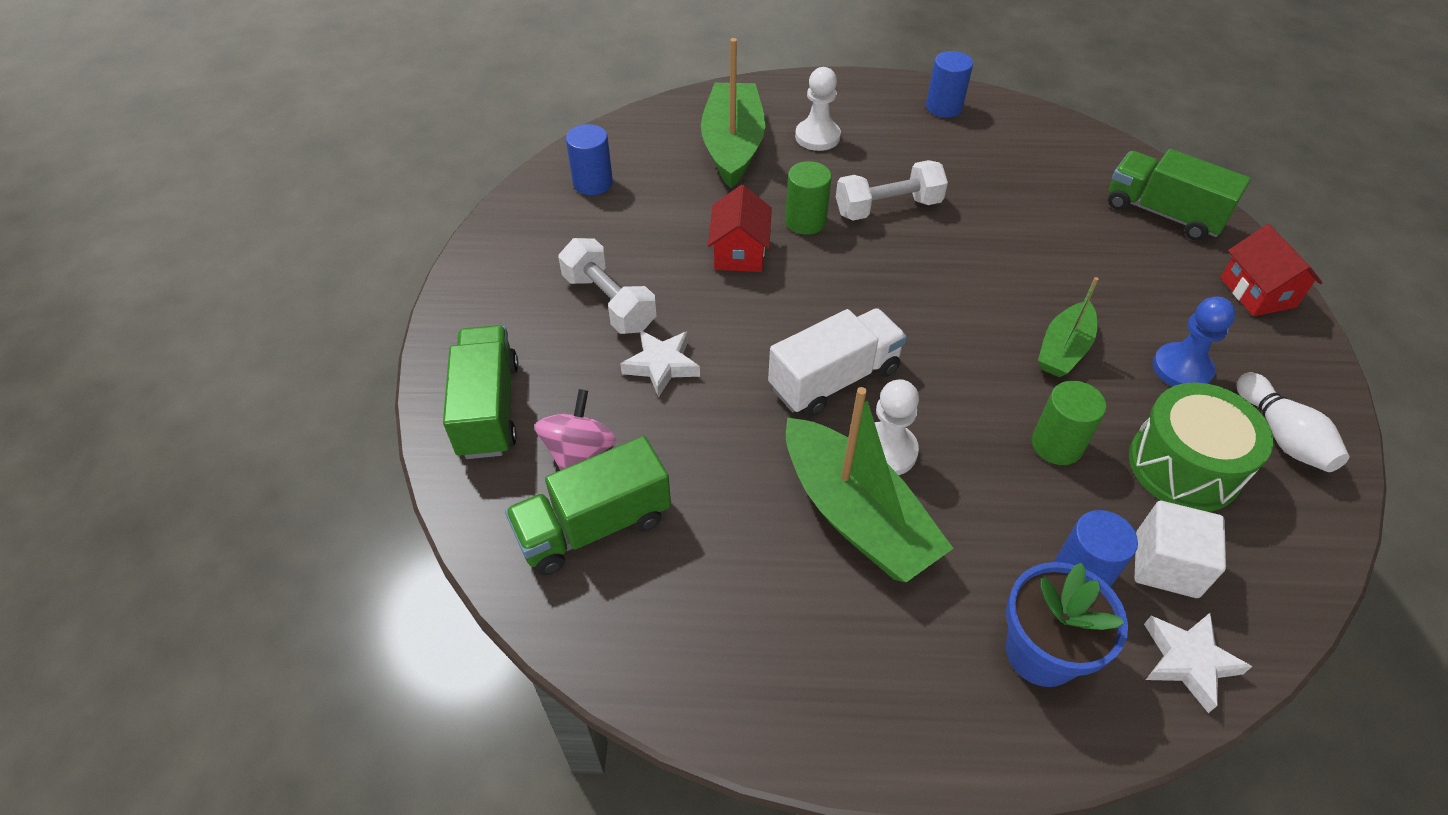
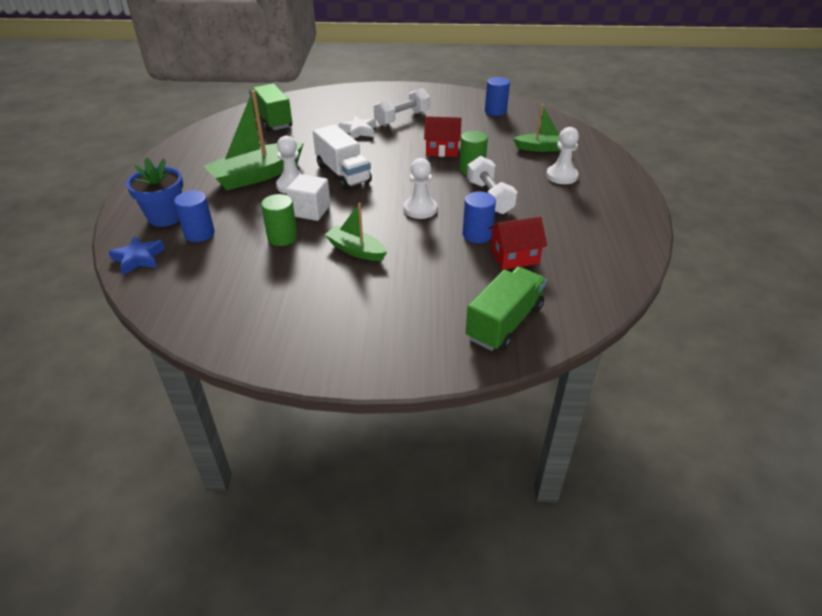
camera: 90 degrees right, 10 degrees down
(489, 409) = (338, 98): green truck -> none
(579, 452) = (310, 116): pink spinning top -> none
(733, 146) = (541, 148): green boat -> green boat, size x0.58
(934, 280) = (420, 209): none -> white pawn
(944, 107) = (620, 229): blue cylinder -> blue cylinder (477, 235)
(1166, 565) = (193, 262): white cube -> white cube (310, 210)
(1181, 369) = (332, 297): blue pawn -> none
(1184, 466) = (254, 282): green drum -> none
(1188, 661) = (139, 258): white star -> blue star
(1257, 292) = (408, 356): red house -> red house (514, 257)
(1281, 436) = (265, 331): white bowling pin -> none

